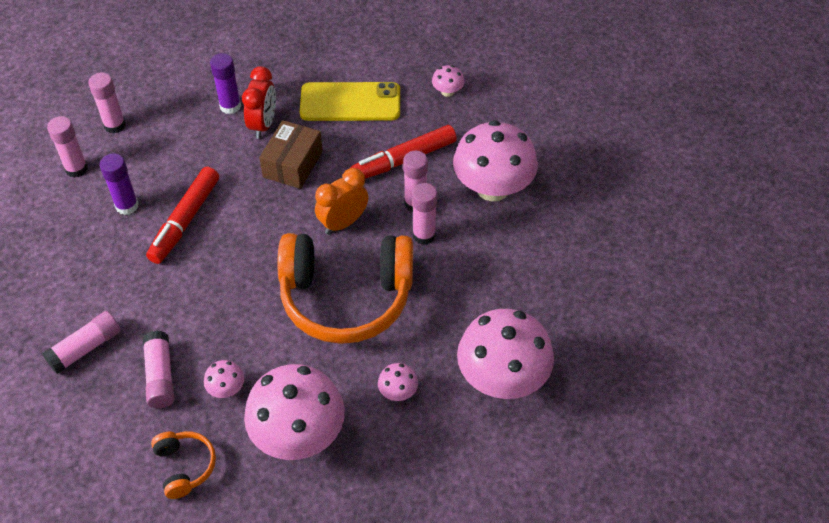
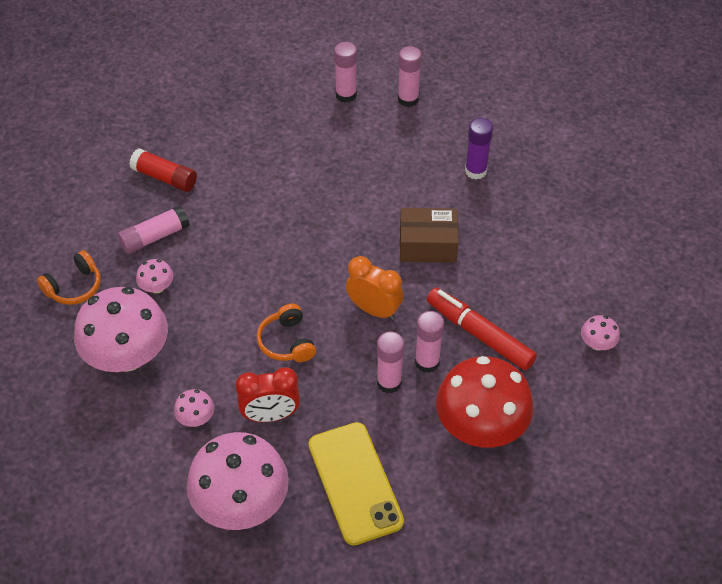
camera: 70 degrees right, 0 degrees up
(85, 348) = (164, 177): pink glue stick -> red glue stick
(127, 206) = (321, 144): purple glue stick -> none
(185, 221) = (323, 190): red marker -> none
(263, 125) = (465, 204): red clock -> red clock (270, 415)
(346, 297) = (287, 342): orange headphones -> orange headphones, size x0.43
(350, 102) = (533, 263): yellow phone -> yellow phone (355, 483)
(492, 188) = (481, 426): pink mushroom -> red mushroom

